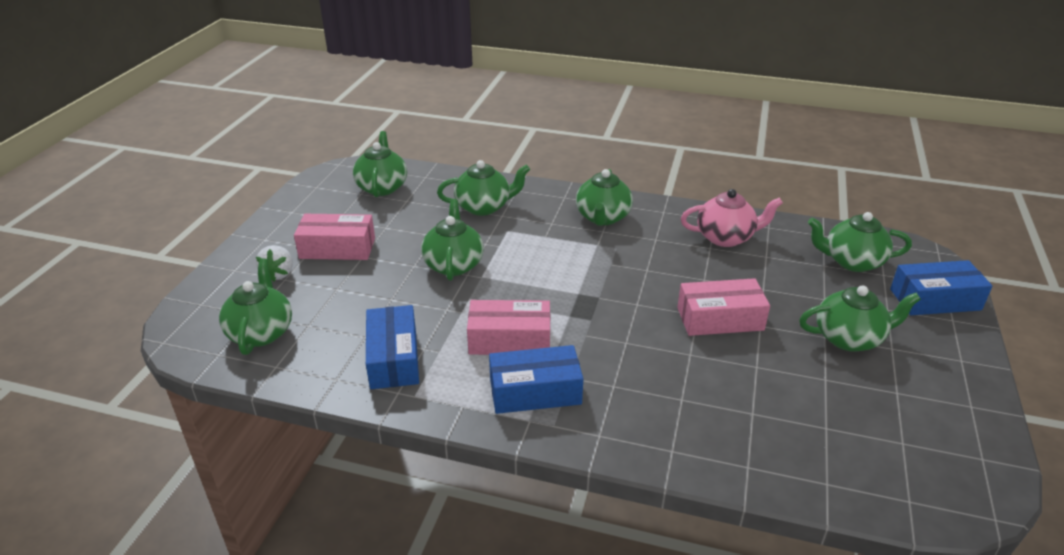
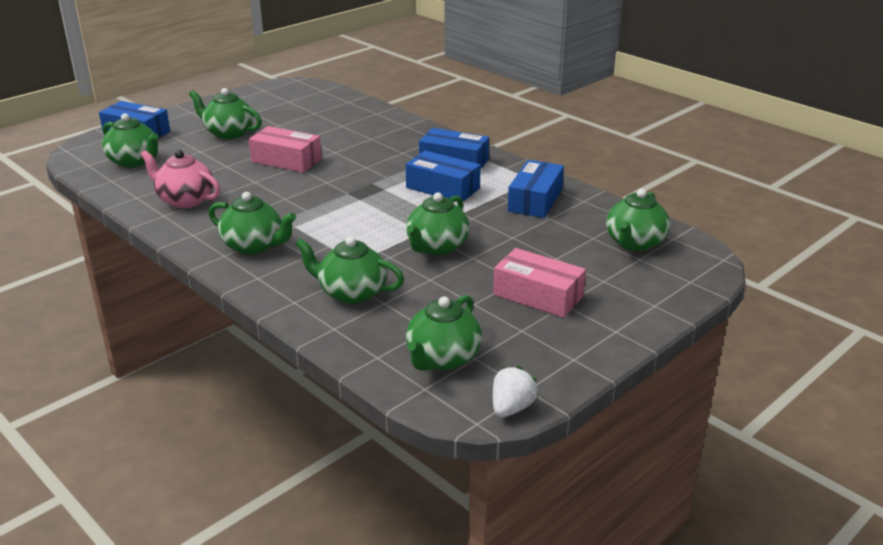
camera: 150 degrees left, 5 degrees down
(278, 274) = (608, 287): white strawberry -> white strawberry (511, 408)
(509, 340) = (443, 188): pink box -> blue box
(603, 217) = (254, 246): green teapot -> green teapot turned 75 degrees clockwise

